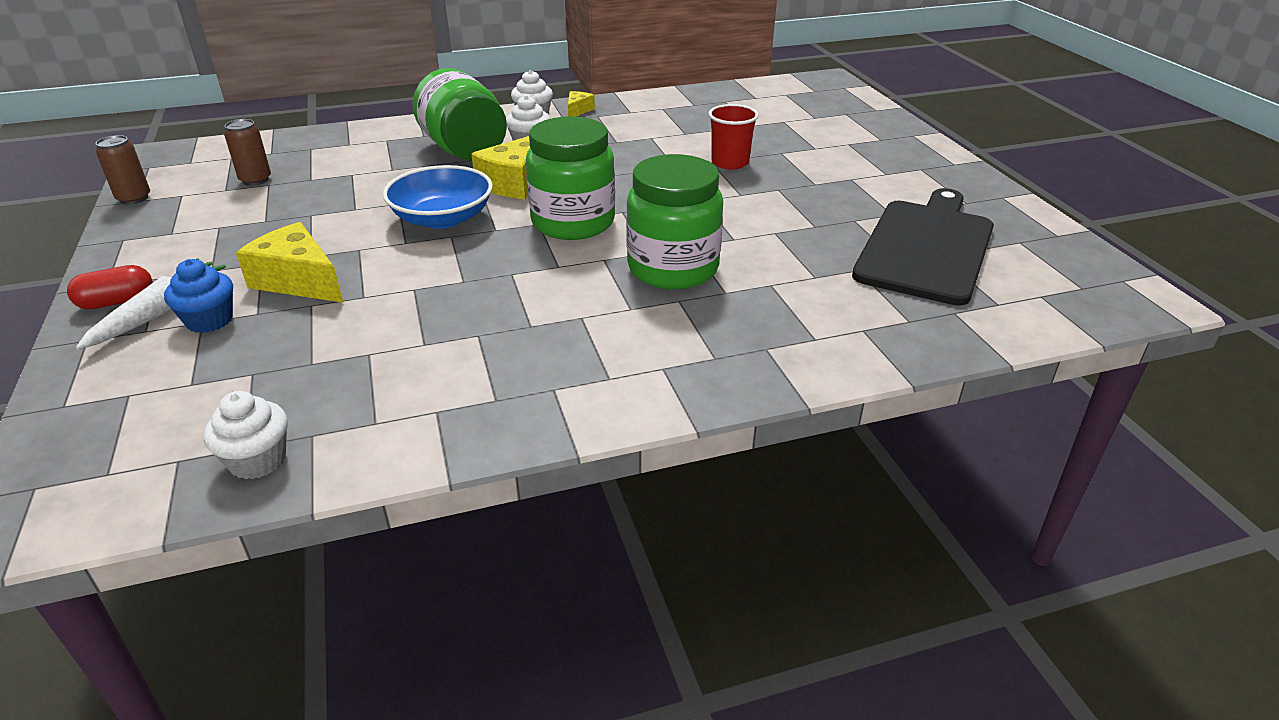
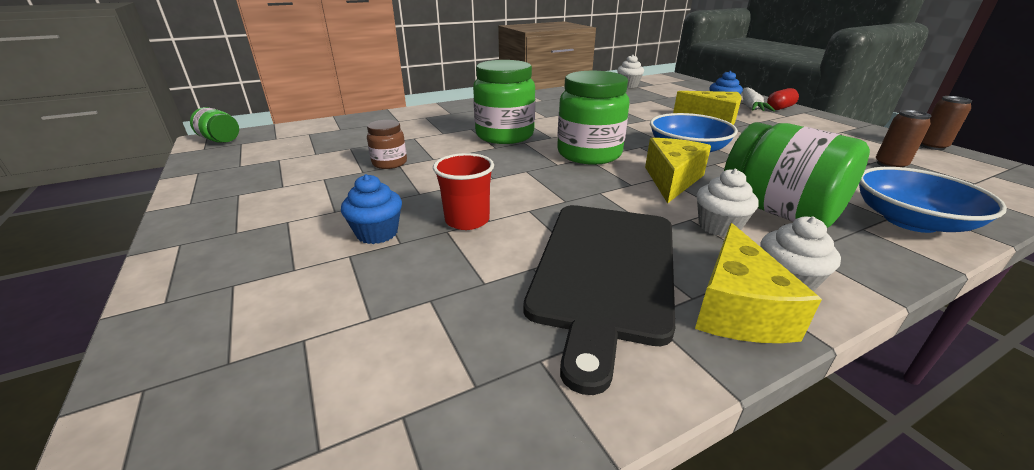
camera: 170 degrees right, 5 degrees down
(376, 136) = (910, 221): none -> blue bowl
(578, 110) = (737, 308): yellow cheese -> yellow cheese, size x1.95
(802, 159) = (377, 233): none -> blue cupcake
(828, 229) = (389, 163): none -> brown jar
(926, 247) = (321, 157): black cutting board -> black cutting board (605, 271)
(1127, 298) = (220, 140): none -> green jar

